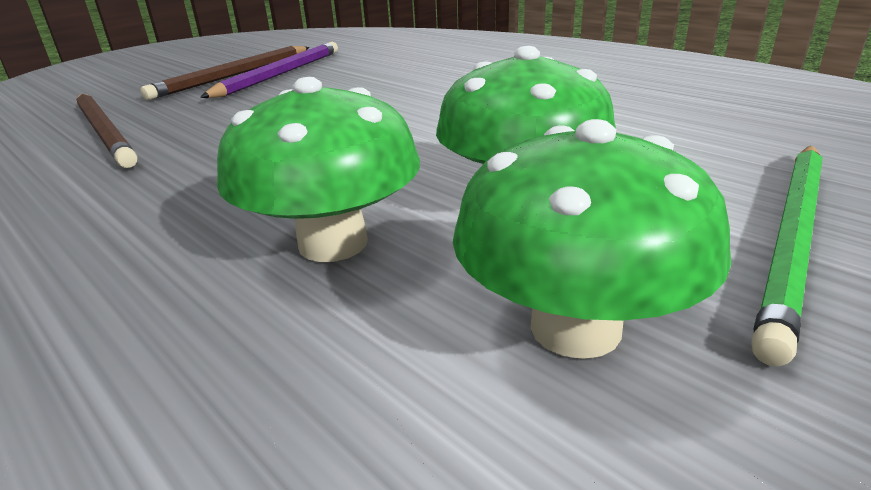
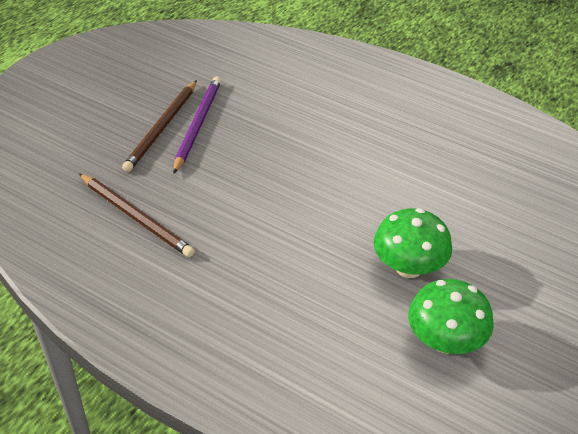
camera: 15 degrees left, 15 degrees up
(333, 243) = (337, 306): green mushroom -> none
(792, 238) = (519, 284): green pencil -> none

